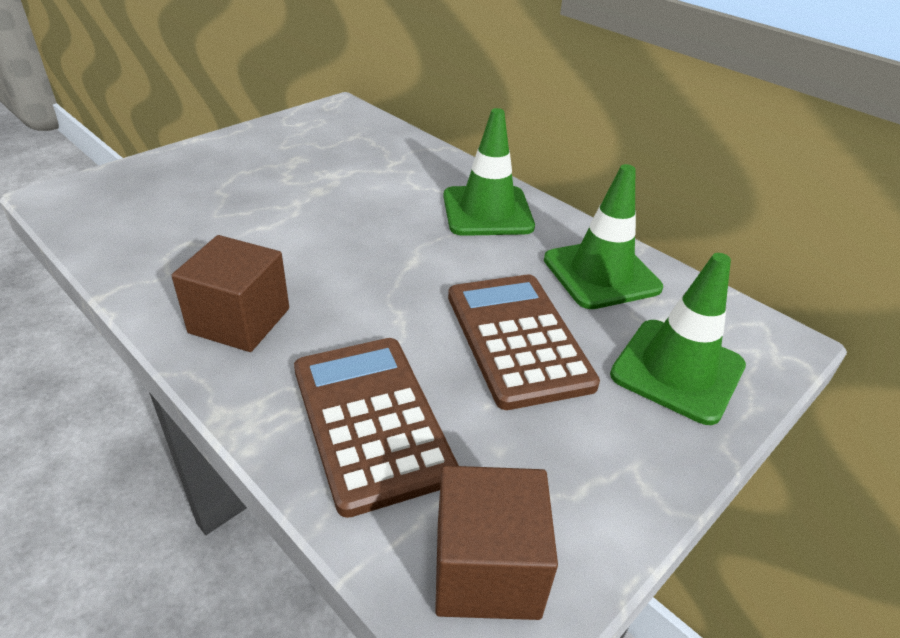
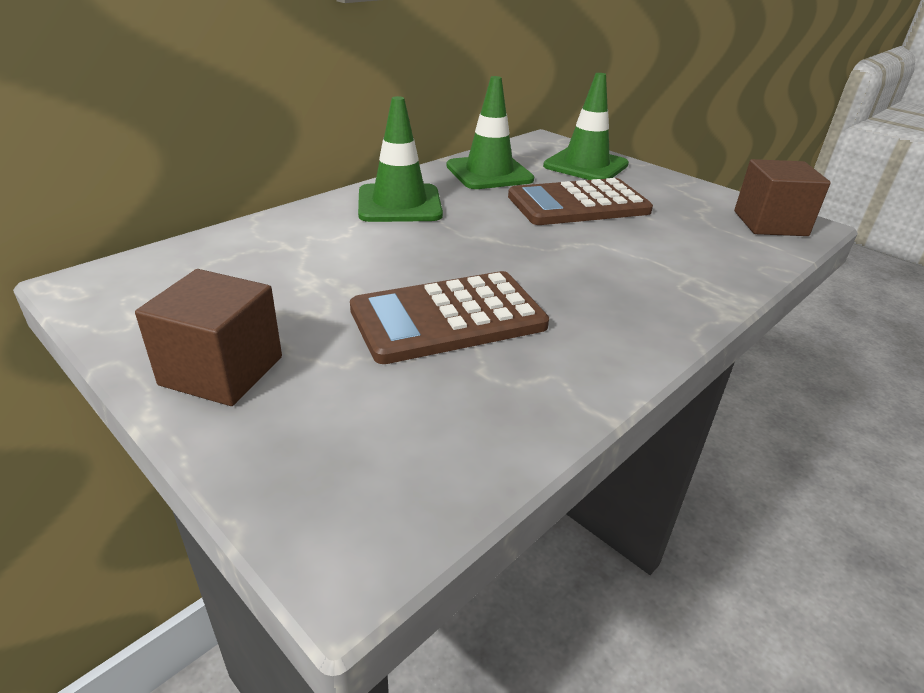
camera: 90 degrees left, 5 degrees down
(239, 321) = (612, 317): brown cube -> brown cube (222, 371)
(371, 421) = (691, 254): brown calculator -> brown calculator (448, 318)

